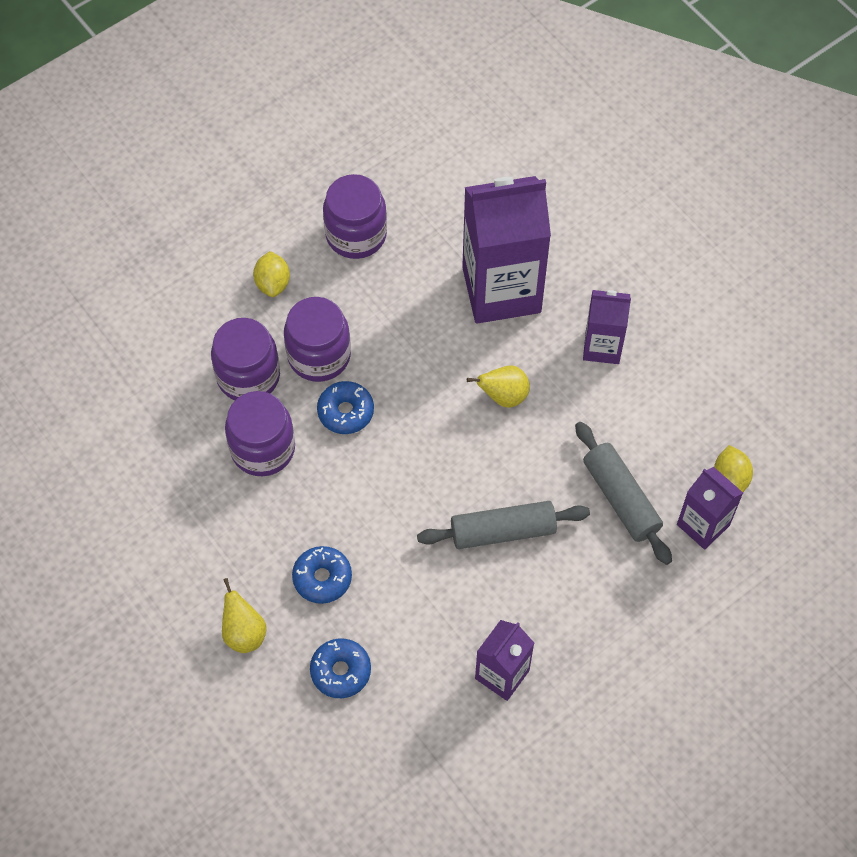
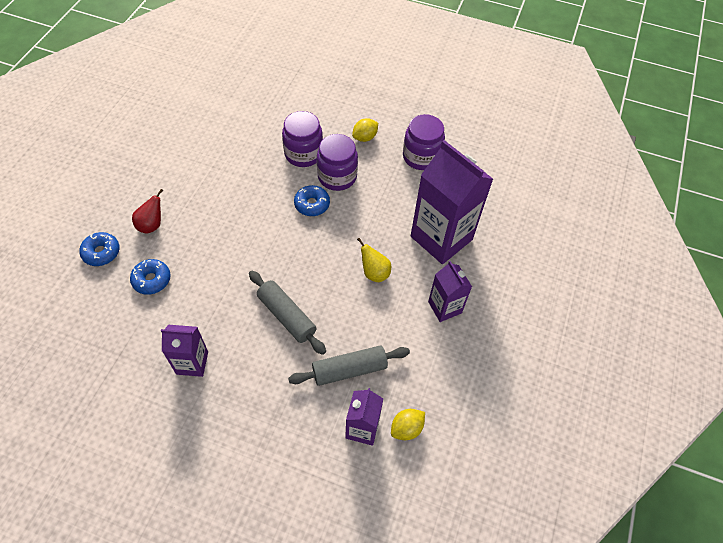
camera: 55 degrees right, 5 degrees down
(244, 633) = (152, 225): yellow pear -> red pear
(263, 449) = (265, 180): purple jar -> none
(322, 578) = (204, 243): blue donut -> blue donut (101, 252)
(620, 498) = (349, 369): grey rolling pin -> grey rolling pin turned 45 degrees clockwise

